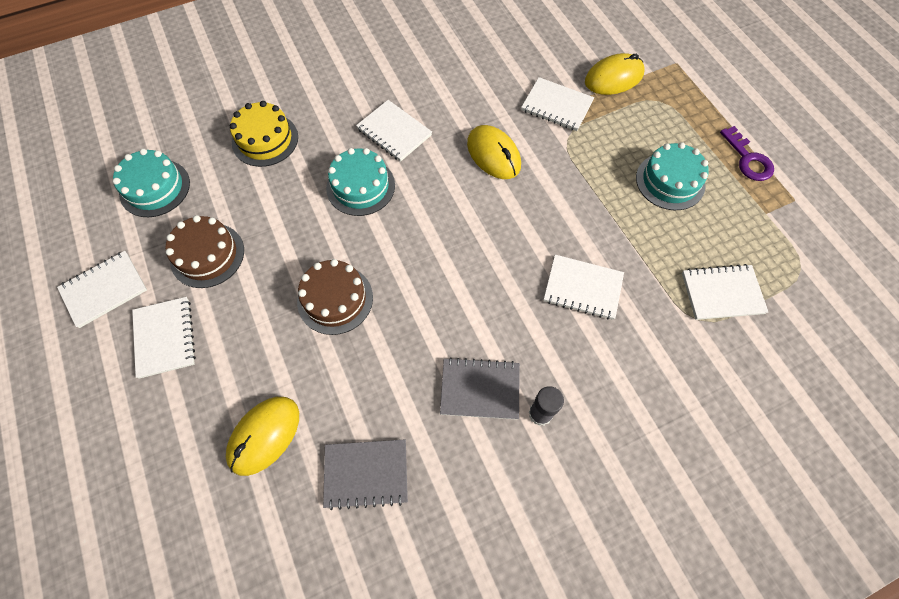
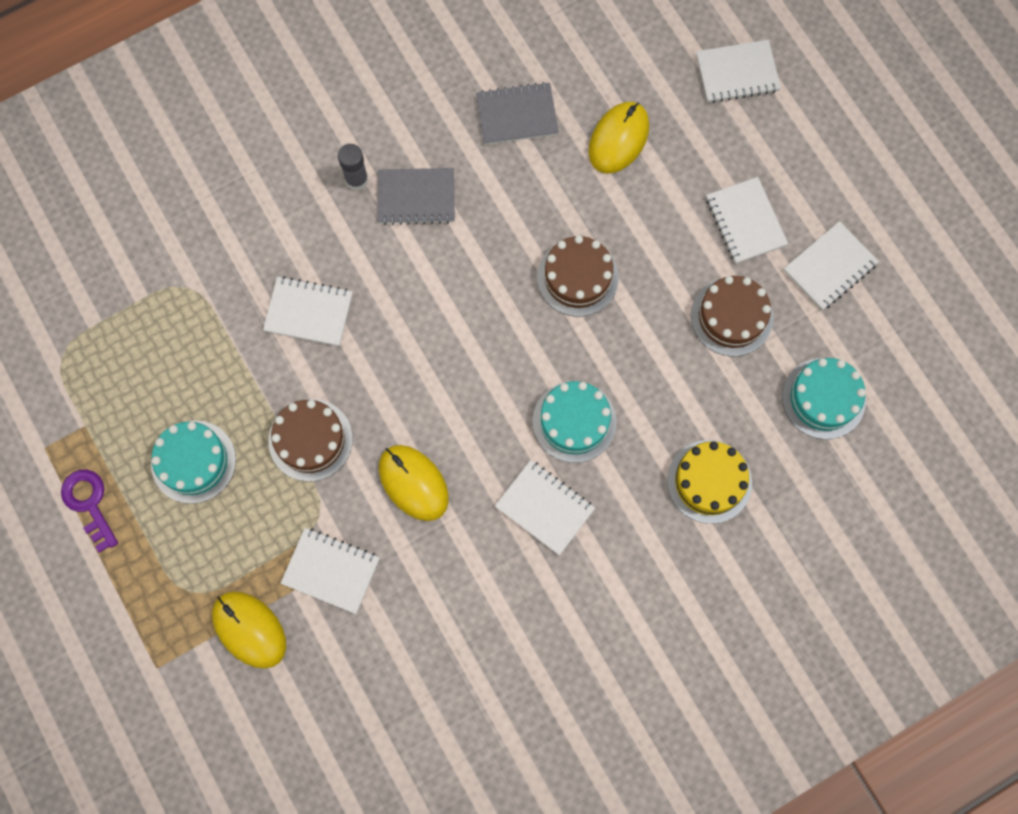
camera: 175 degrees right, 10 degrees up
(576, 189) = (310, 440): none -> brown cake
(614, 78) = (249, 629): yellow mouse -> yellow mouse turned 75 degrees clockwise
(722, 293) = (156, 319): white notebook -> white notebook (737, 73)

